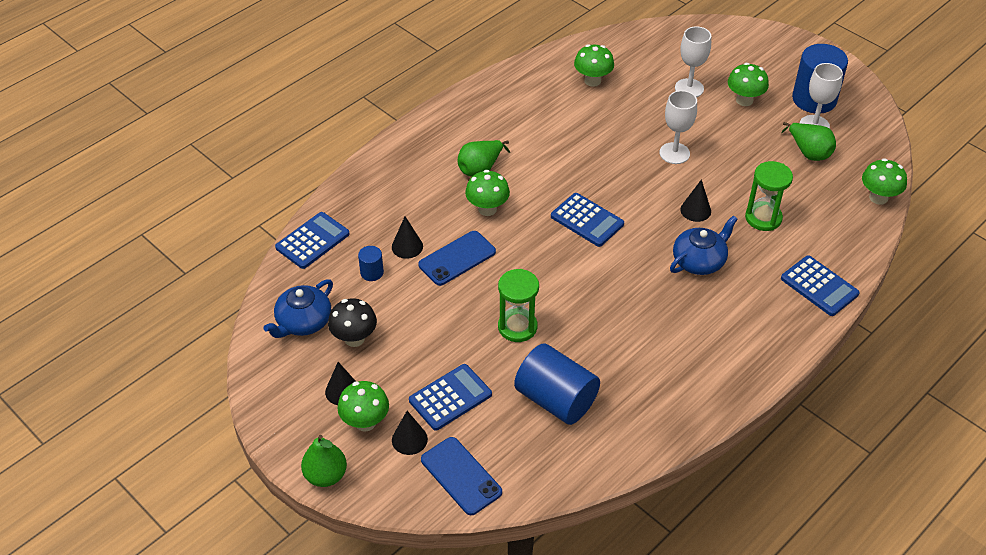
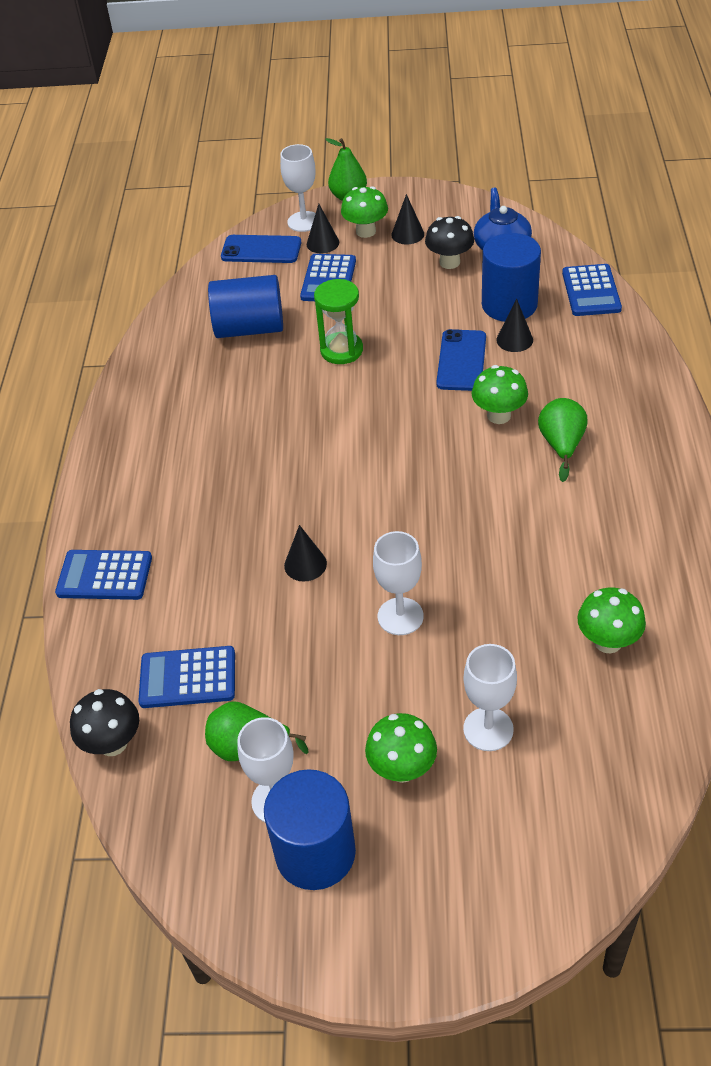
camera: 140 degrees right, 0 degrees up
(372, 272) = (509, 305): blue cylinder -> blue cylinder, size x2.17
(393, 478) = (304, 221): none -> white goblet
(587, 220) = (397, 473): blue calculator -> blue calculator (188, 678)
(699, 261) = (247, 514): blue teapot -> none
(763, 218) = (226, 610): green hourglass -> none
(878, 197) = (113, 743): green mushroom -> black mushroom

